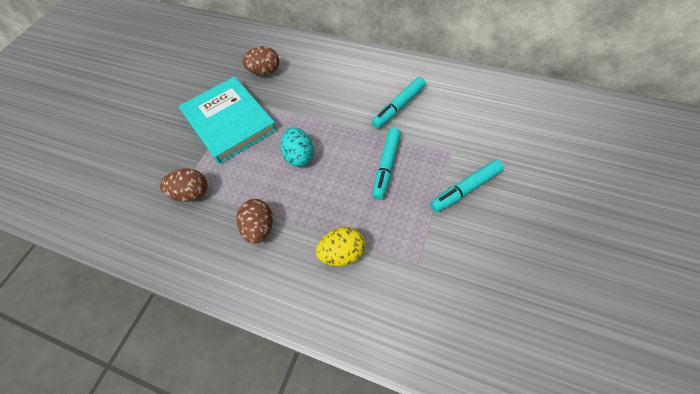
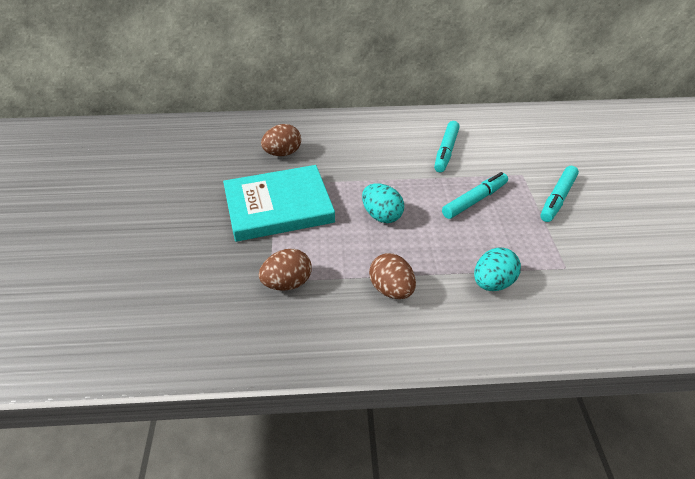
camera: 30 degrees left, 15 degrees down
(229, 122) = (278, 206): turquoise book -> turquoise book turned 45 degrees counterclockwise
(342, 254) = (492, 283): yellow egg -> turquoise egg
(386, 166) = (474, 200): turquoise marker -> turquoise marker turned 120 degrees counterclockwise

